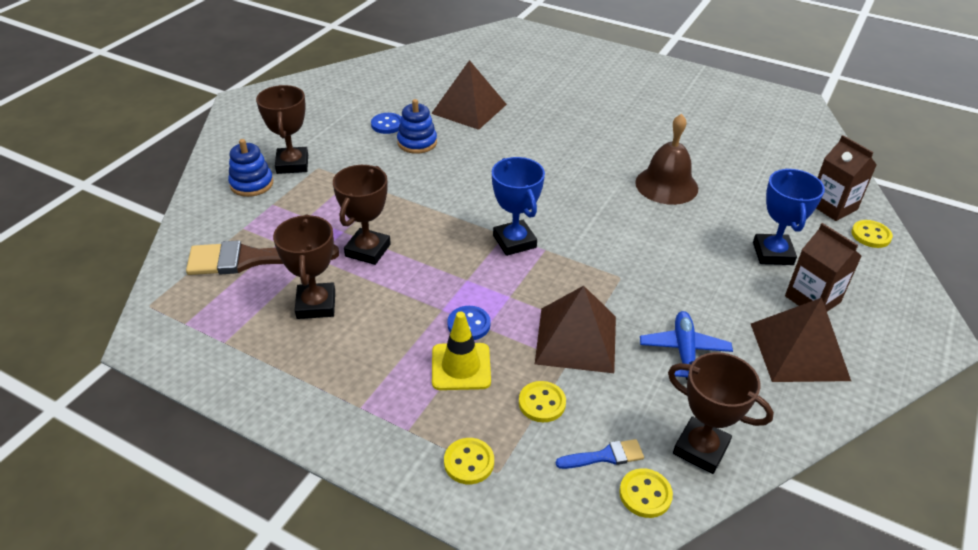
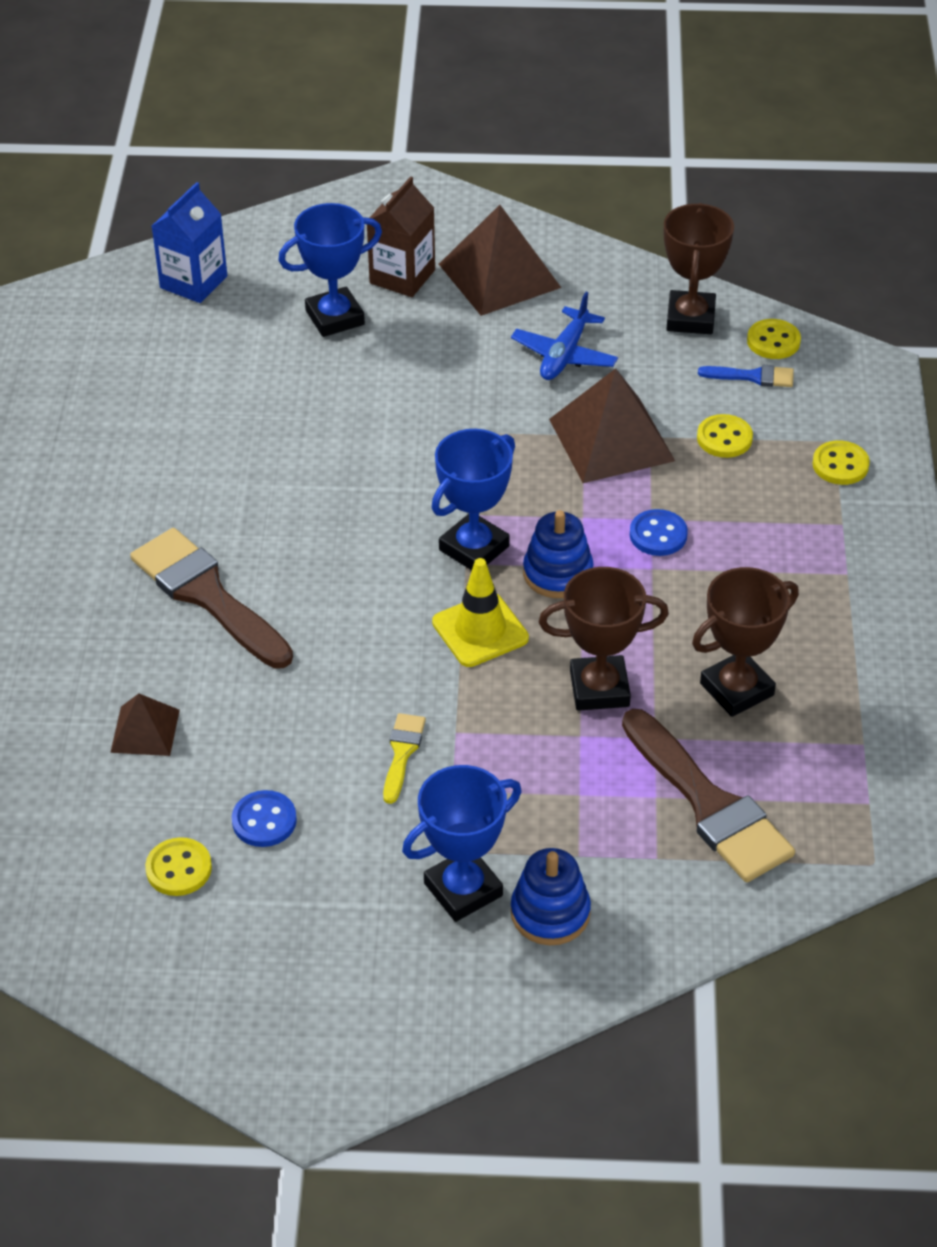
camera: 115 degrees left, 5 degrees up
(292, 164) = (463, 889): brown trophy -> blue trophy
(388, 171) = (402, 753): none -> yellow brush
(417, 142) = (296, 754): blue stacking toy -> blue stacking toy (558, 573)
(461, 367) = (726, 517): yellow traffic cone -> yellow traffic cone (480, 630)
(469, 108) = (145, 731): brown pyramid -> brown pyramid, size x0.54
(544, 145) = (207, 595): none -> brown brush
(605, 456) = (753, 376): blue brush -> blue brush turned 135 degrees clockwise
(666, 185) = (239, 437): brown bell -> none
(684, 351) = (564, 355): blue plane -> blue plane turned 45 degrees counterclockwise
(832, 206) = (193, 282): brown carton -> blue carton
(871, 235) = (240, 246): yellow button -> yellow button (179, 869)

